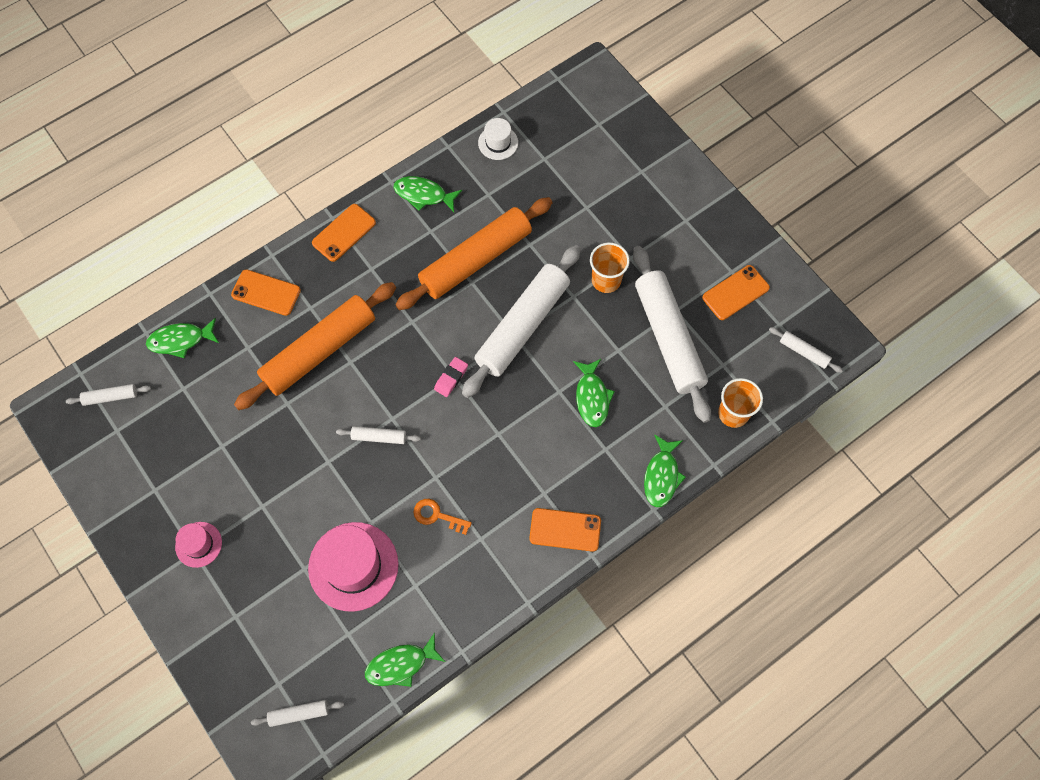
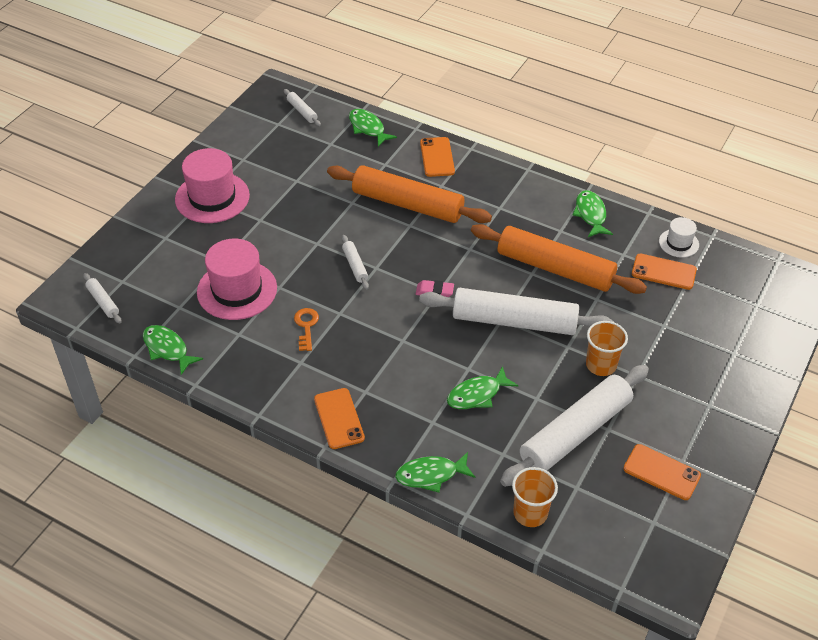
camera: 65 degrees right, 20 degrees down
(198, 544) = (212, 197): pink hat -> pink hat, size x1.92
(344, 233) = (520, 180): orange phone -> orange phone (663, 272)
(804, 352) = (637, 555): white rolling pin -> none

